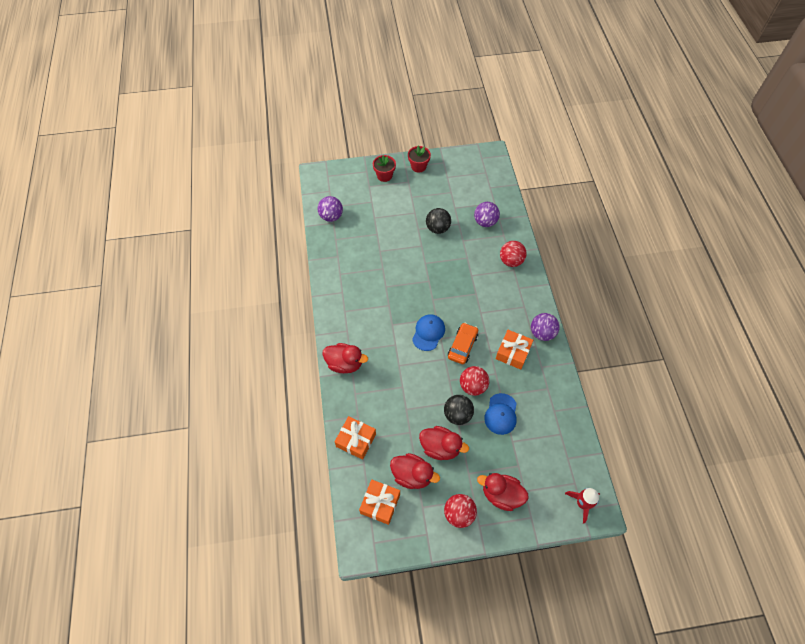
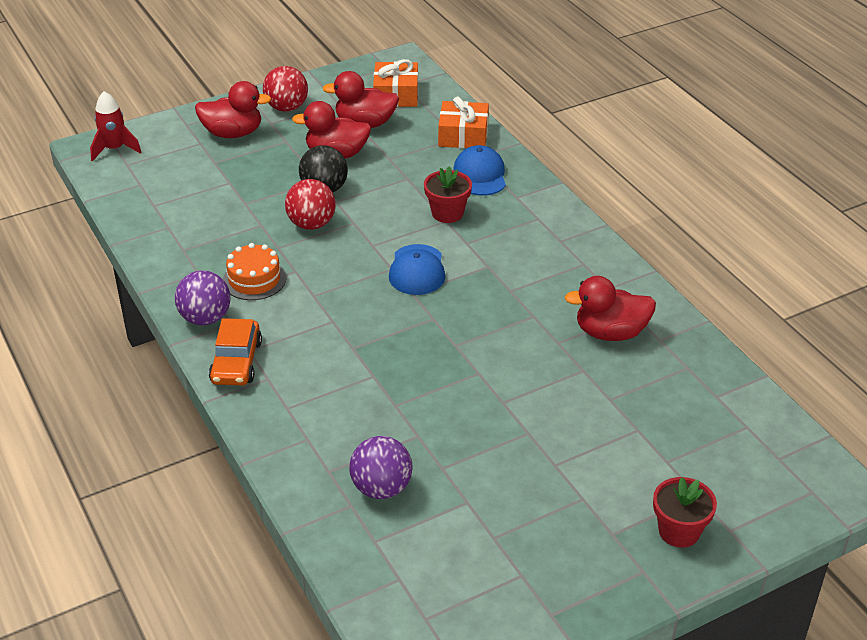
camera: 160 degrees right, 20 degrees down
(331, 216) = (730, 406): purple ball -> none
(345, 364) = (534, 202): red duck -> red duck (610, 333)
(418, 166) = (609, 581): red flower pot -> red flower pot (447, 213)
(437, 228) = (485, 445): black ball -> none
(462, 346) = (348, 267): orange car -> orange car (236, 362)
(501, 414) = (255, 205): blue cap -> blue cap (480, 175)
(511, 261) = (297, 422): red ball -> none
(513, 352) = (254, 279): orange gift -> orange cake

